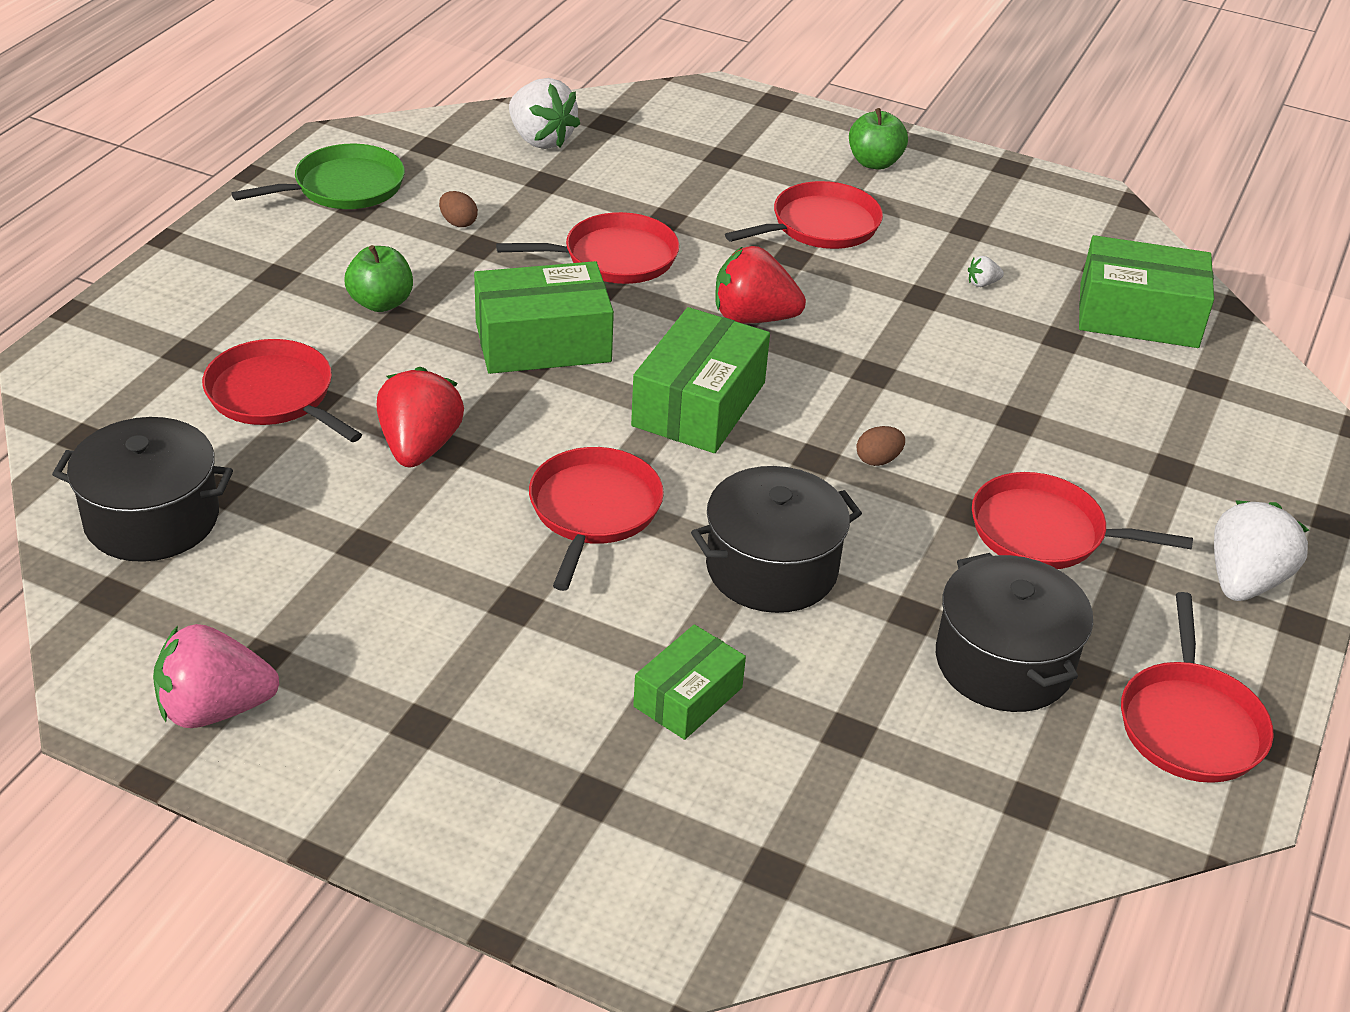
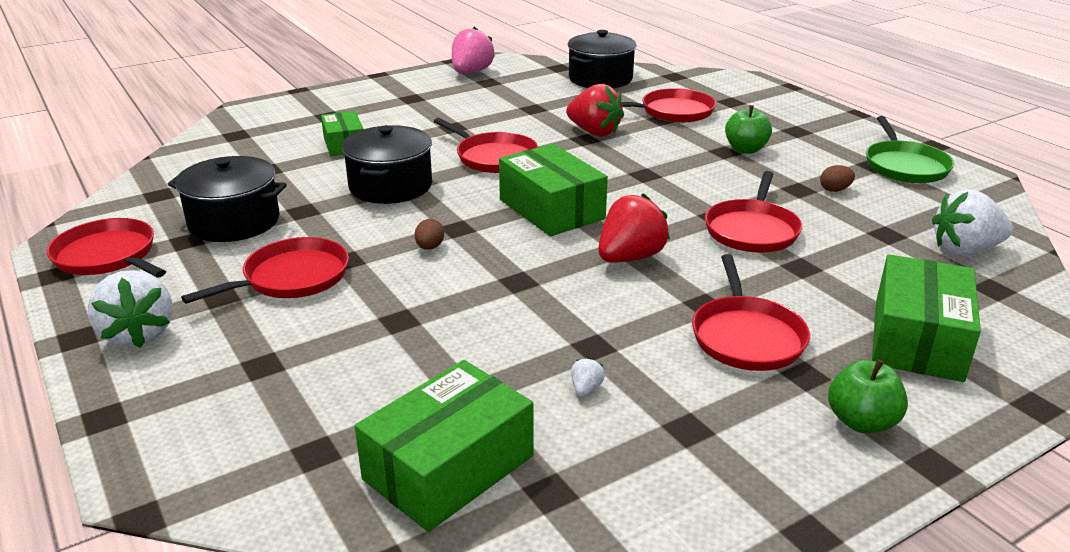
camera: 125 degrees right, 10 degrees down
(543, 342) = (664, 182): green box -> green box (917, 339)

